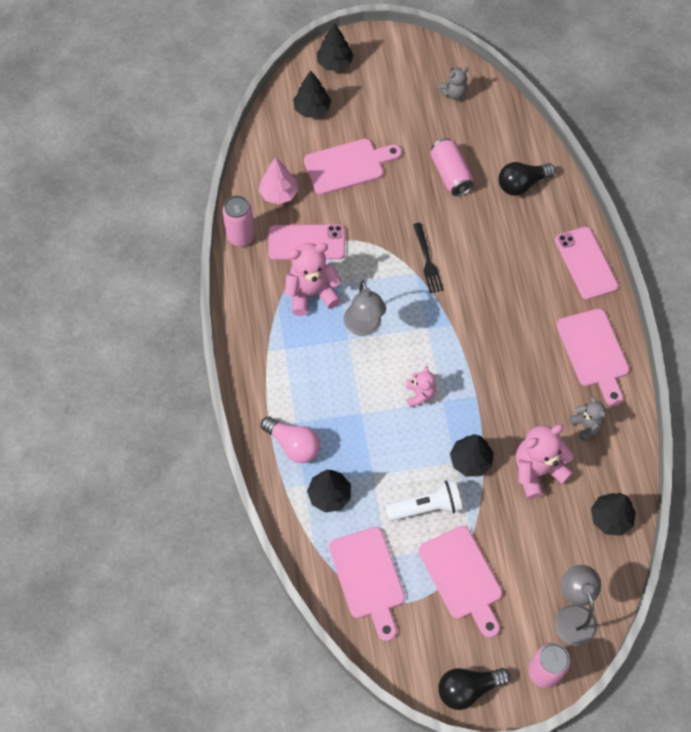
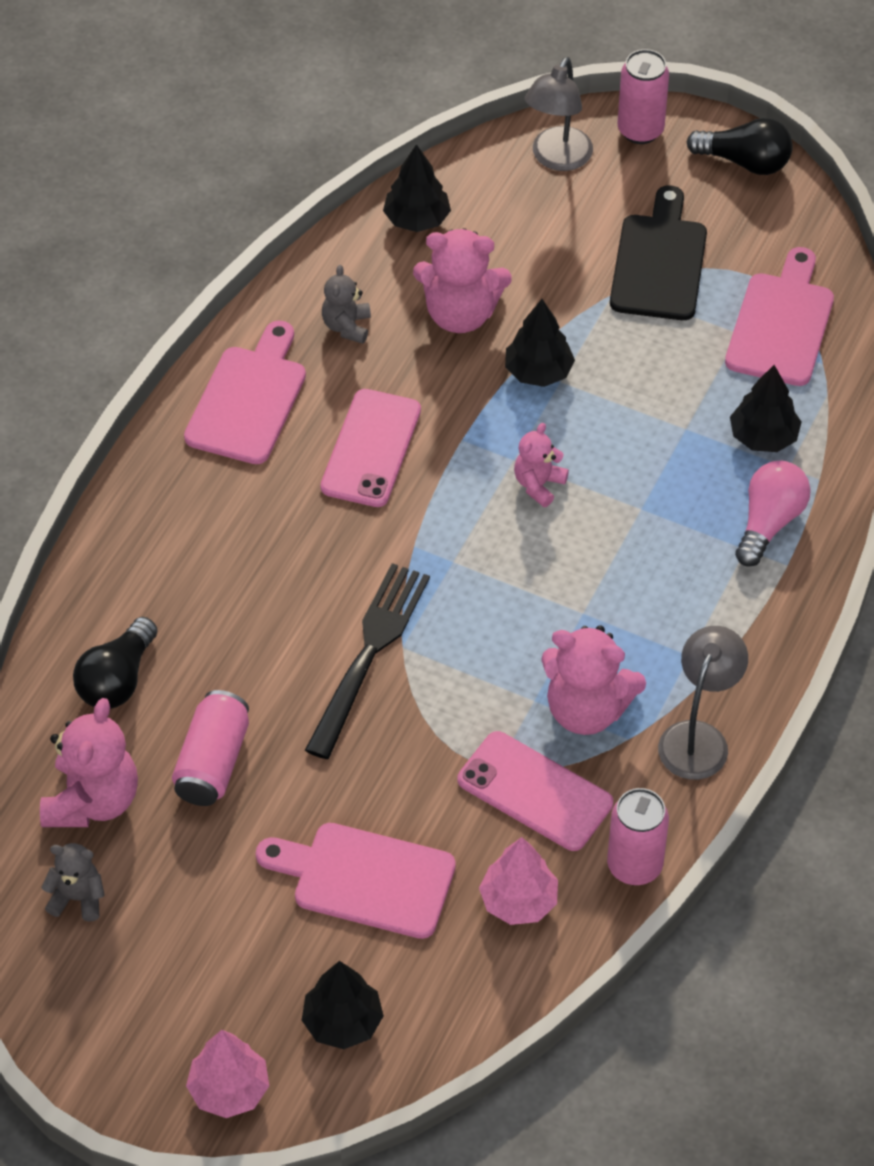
camera: 145 degrees left, 10 degrees down
(293, 445) = (769, 523): pink light bulb -> pink light bulb turned 45 degrees clockwise
(335, 63) = (229, 1089): black tree -> pink tree
(364, 327) = (545, 616): grey lamp -> grey lamp (698, 738)
(426, 507) = (642, 355): white flashlight -> none
(427, 261) = (369, 652): black fork -> black fork, size x1.61
(462, 577) = (659, 262): pink cutting board -> black cutting board
(483, 131) = (92, 800): none -> pink teddy bear
(522, 184) = (117, 679): black light bulb -> black light bulb turned 105 degrees clockwise
(586, 263) = (140, 513): pink phone -> pink phone (371, 448)

